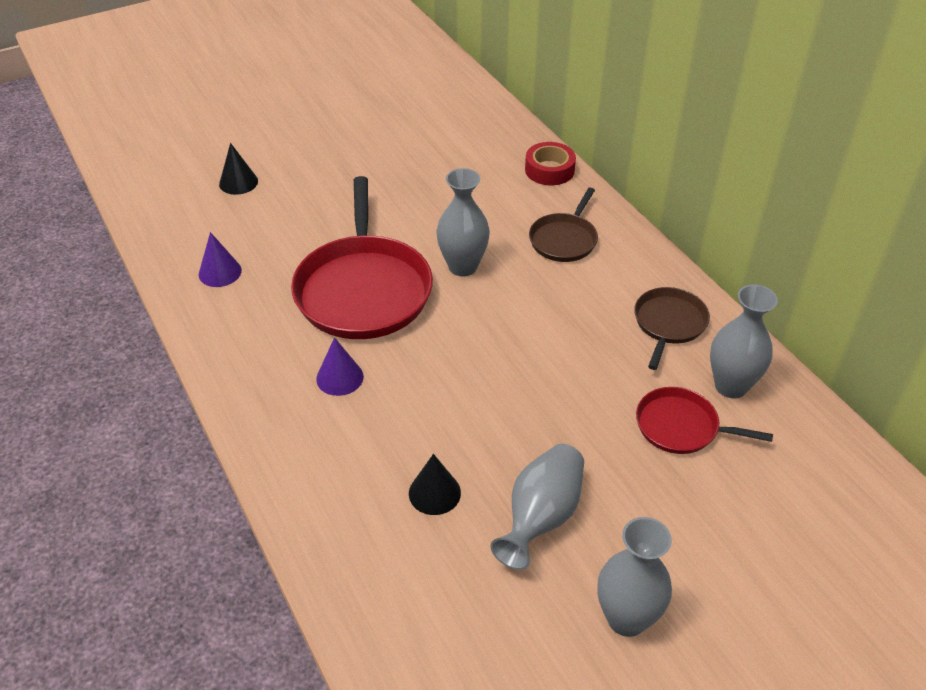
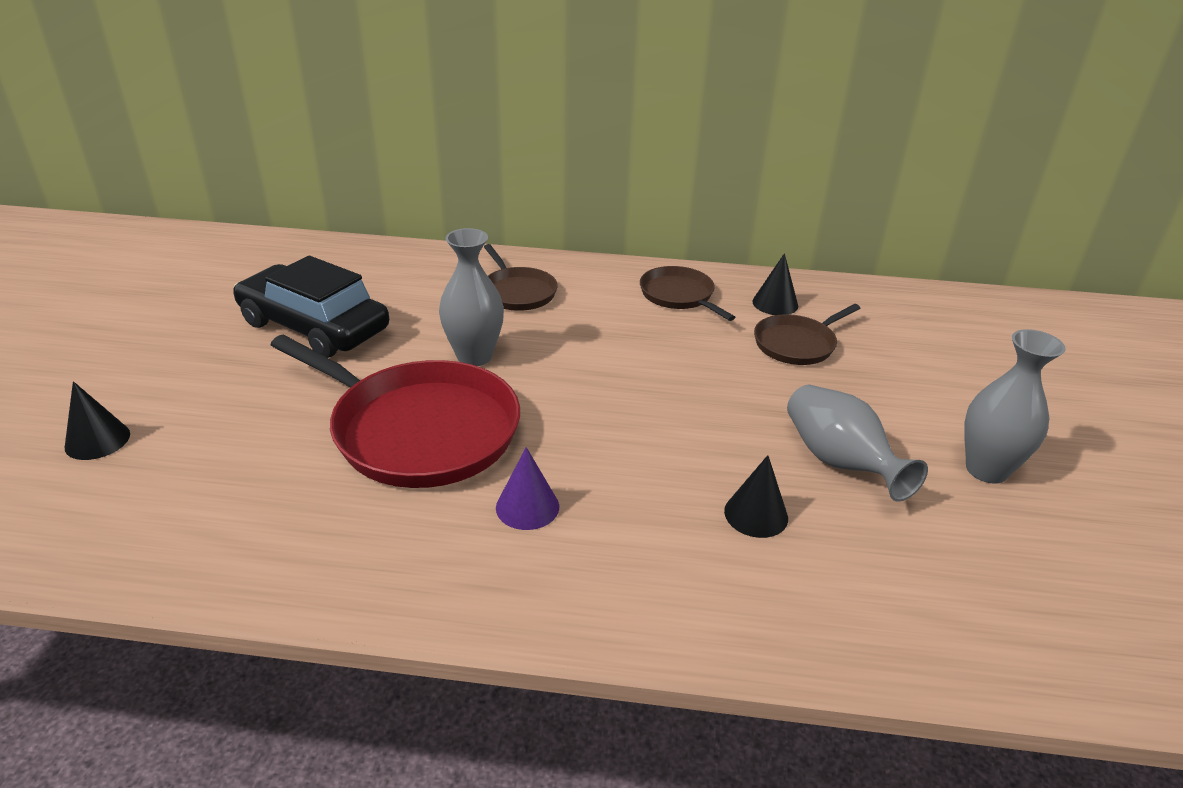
camera: 55 degrees left, 10 degrees down
(220, 272) = (227, 527): purple cone -> none
(416, 181) = (314, 326): none -> black car
(549, 170) = (420, 258): red tape -> none
(681, 427) = (797, 344): red pan -> brown pan
(731, 386) = (775, 303): grey vase -> black cone

